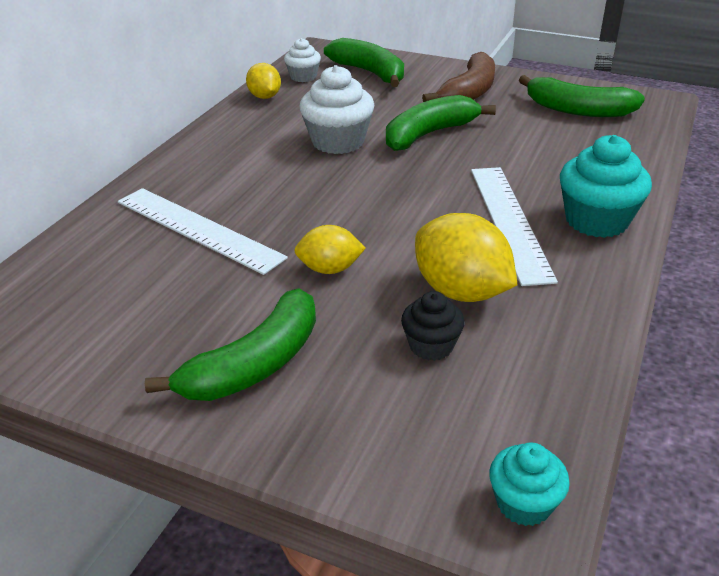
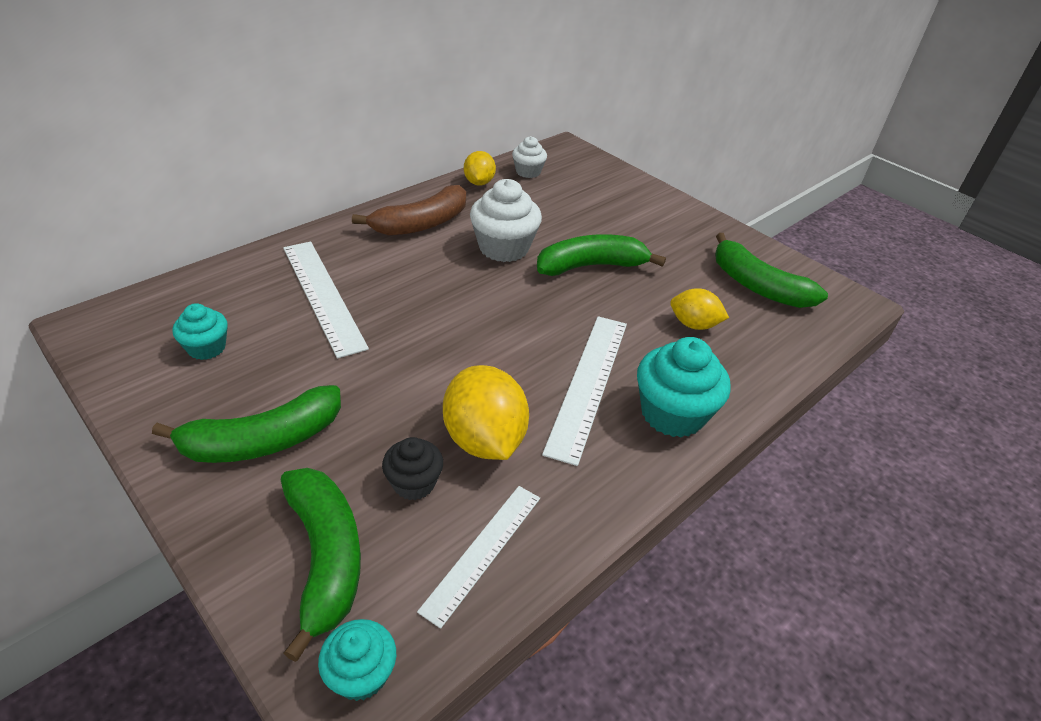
camera: 20 degrees right, 5 degrees up
(118, 309) = (207, 348): none -> turquoise cupcake
(330, 269) = (393, 373): yellow lemon -> yellow lemon (693, 324)
(370, 73) = (590, 185): green banana -> green banana (325, 557)
(468, 93) = (664, 233): brown banana -> brown banana (421, 224)
(539, 373) = (483, 551): none -> white ruler

